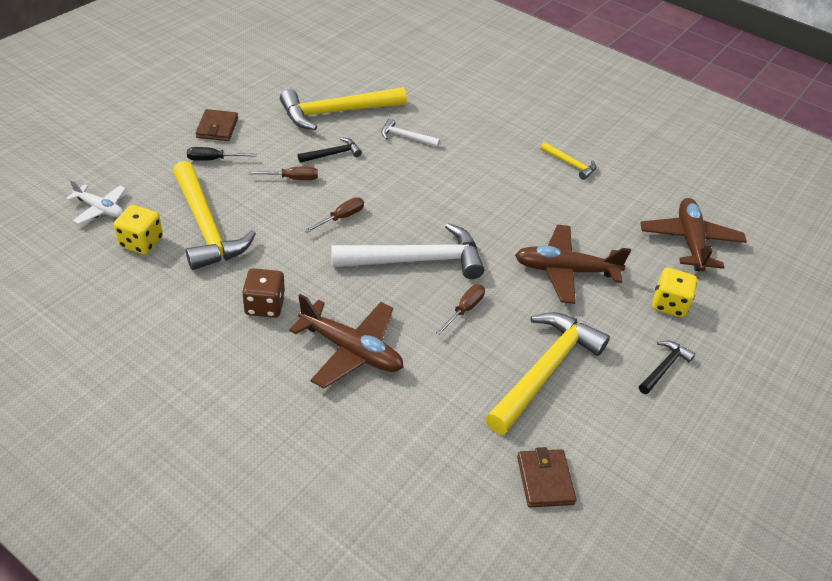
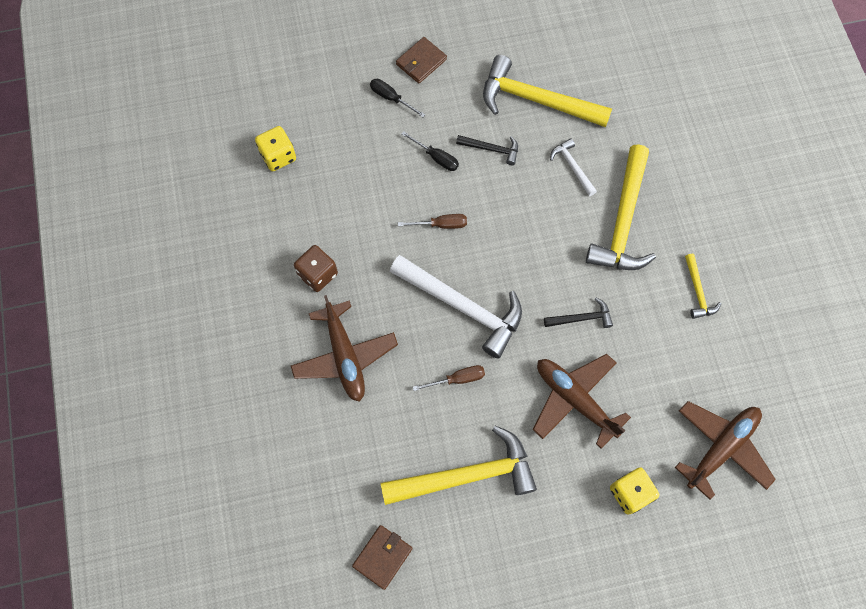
camera: 45 degrees right, 25 degrees up
(100, 209) = (273, 103): white plane -> none
(206, 226) = (334, 169): yellow hammer -> yellow hammer (623, 221)
(292, 178) = (436, 157): brown screwdriver -> black screwdriver
(664, 367) = (562, 542): black hammer -> black hammer (581, 318)

